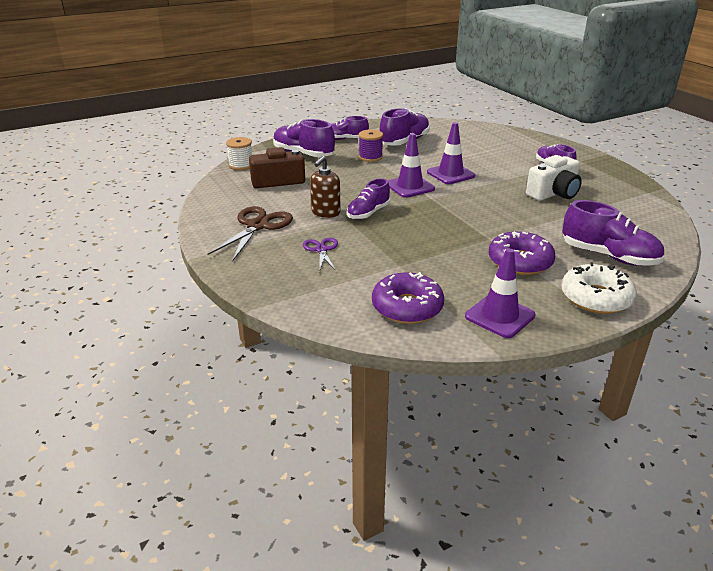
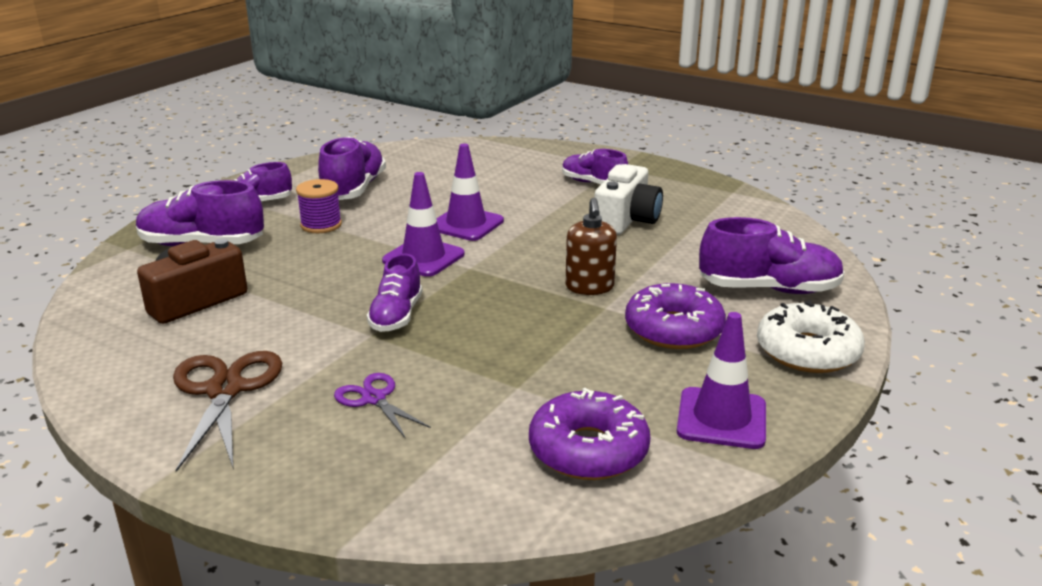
camera: 30 degrees left, 5 degrees down
(241, 165) = (101, 289): white spool -> none
(325, 212) = (326, 334): brown soap dispenser -> brown soap dispenser (589, 287)

